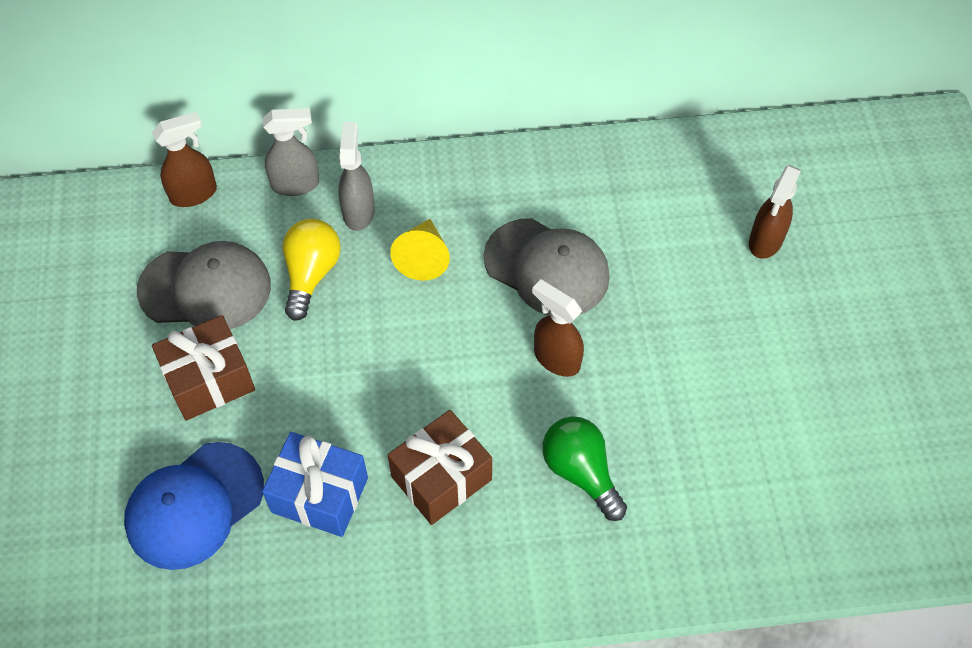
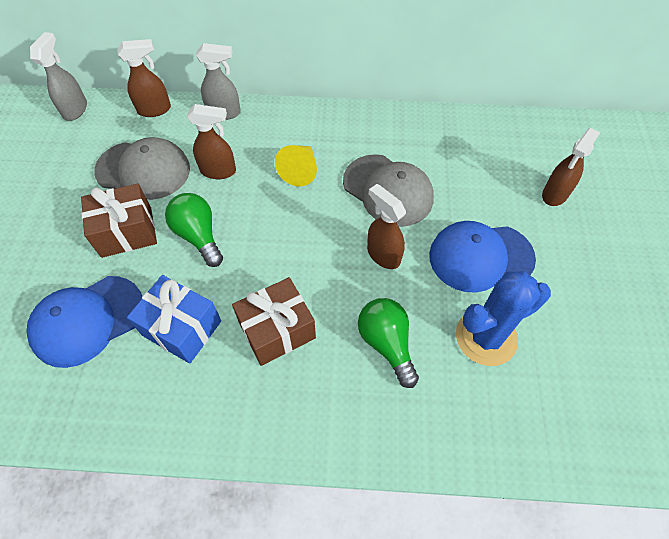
camera: 10 degrees right, 0 degrees up
(308, 370) = (198, 236): none -> green light bulb
(311, 274) = (219, 171): yellow light bulb -> brown spray bottle
(358, 211) = (262, 135): grey spray bottle -> grey spray bottle (75, 109)
(680, 342) = (480, 257): none -> blue cap
(700, 444) = (486, 337): none -> blue cactus

